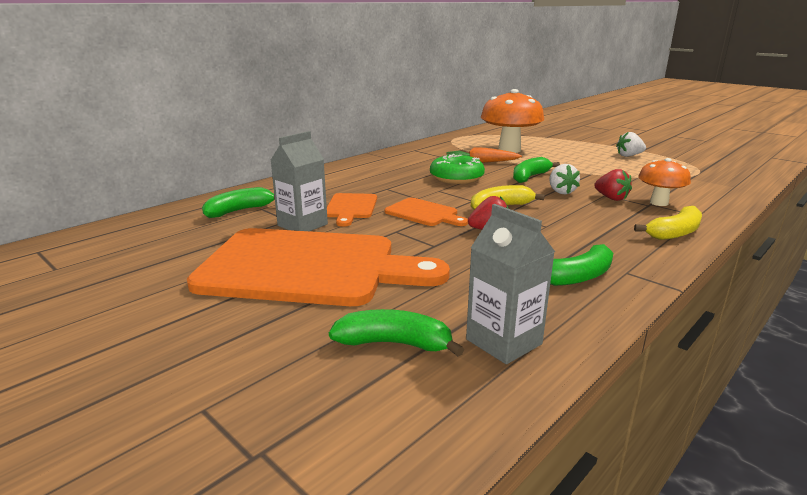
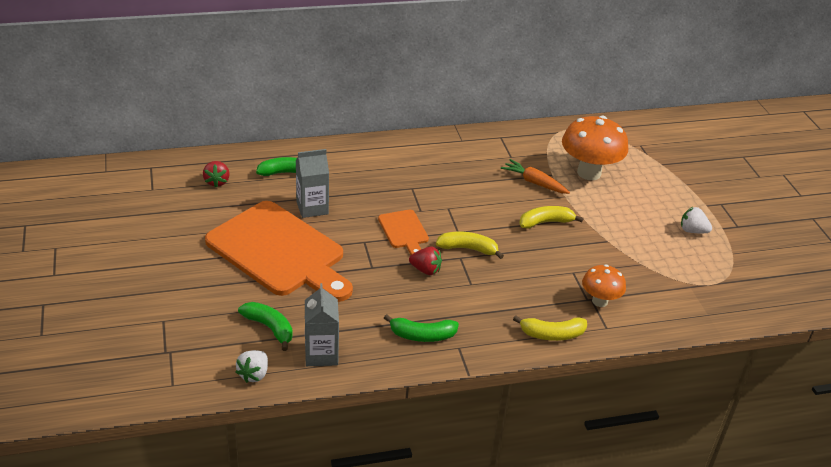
camera: 30 degrees right, 15 degrees up
(351, 208) = (361, 202): orange cutting board -> none
(456, 178) = (482, 197): green donut -> none
(530, 177) = (545, 222): green banana -> yellow banana
(561, 192) = (541, 253): white strawberry -> white strawberry (254, 374)
(611, 198) = (570, 278): red strawberry -> red strawberry (217, 182)

